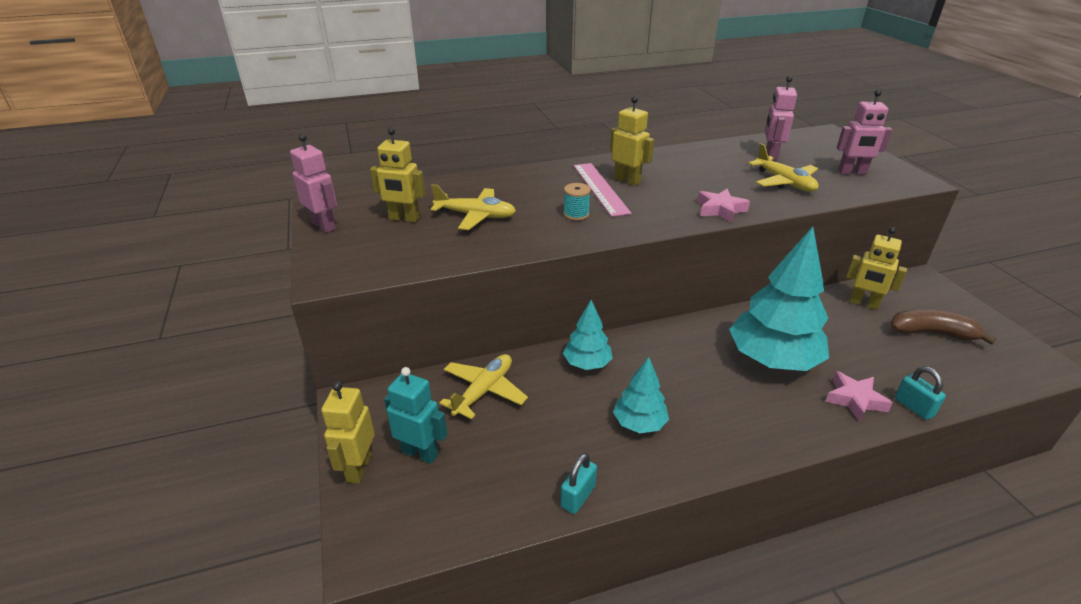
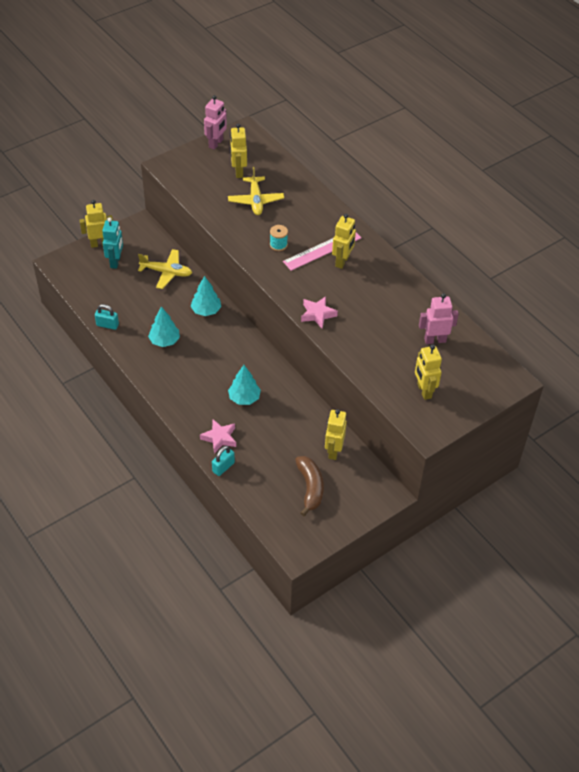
camera: 70 degrees right, 15 degrees up
(772, 359) = (244, 398): turquoise tree -> turquoise tree, size x0.52
(784, 182) = (382, 348): yellow plane -> none
(852, 172) = (424, 391): pink robot -> yellow robot

